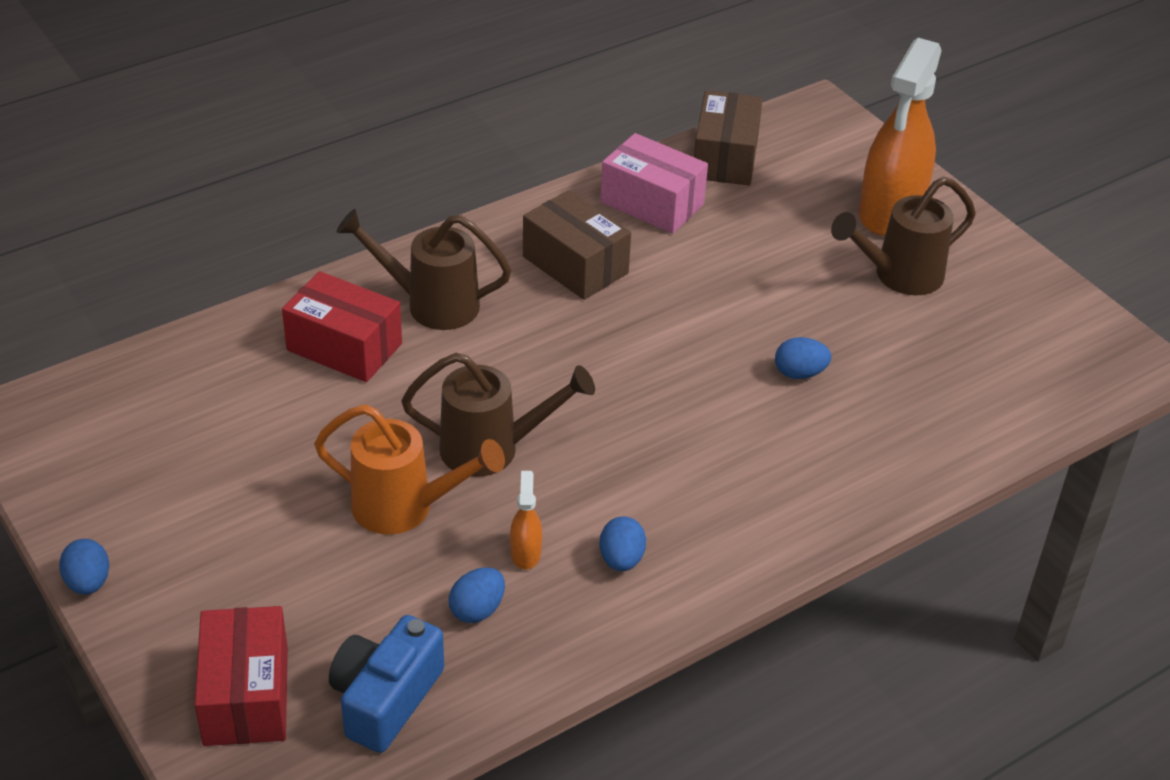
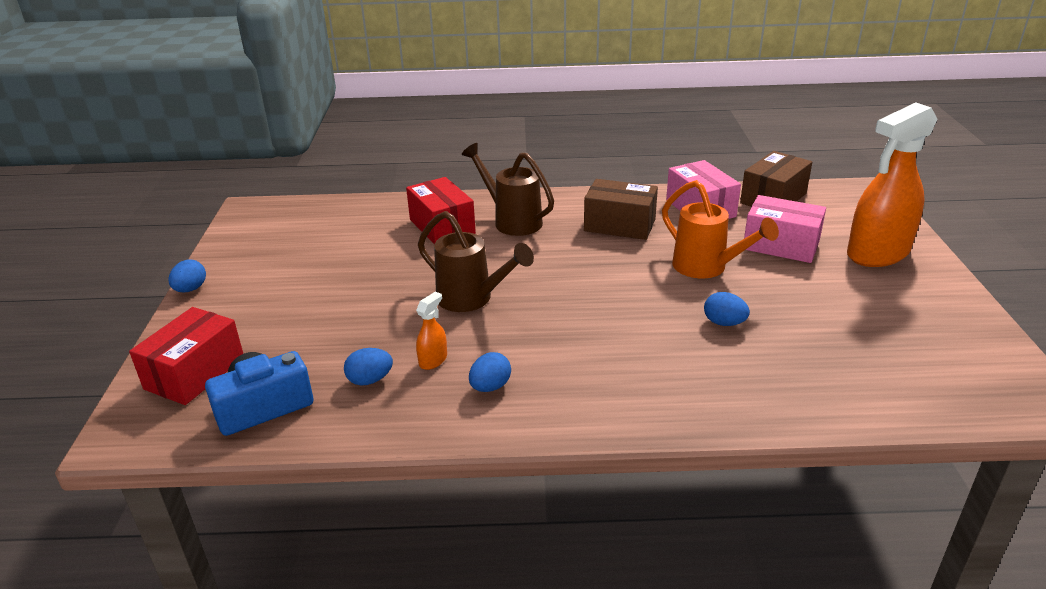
camera: 35 degrees right, 10 degrees down
(404, 508) = (388, 311): orange watering can -> orange watering can (706, 268)
(575, 265) = (619, 225): brown box -> brown box turned 60 degrees counterclockwise
(783, 234) = (781, 245): none -> pink box
(899, 276) = (854, 290): brown watering can -> none

